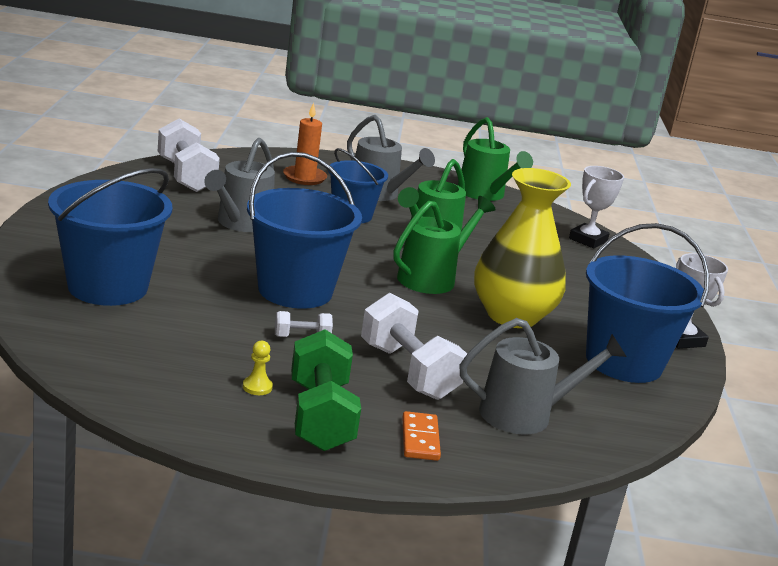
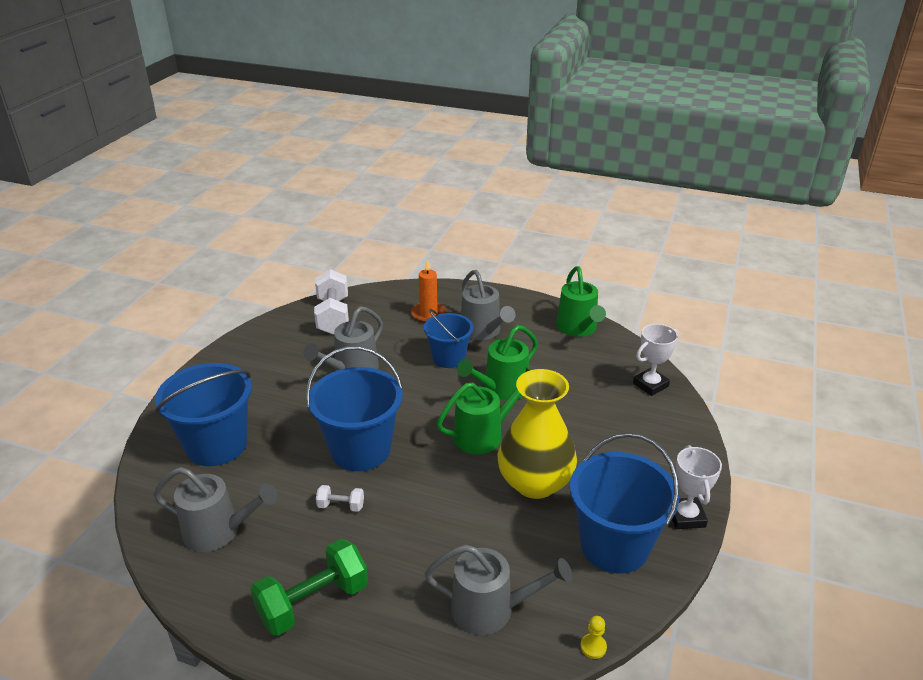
camera: 20 degrees right, 10 degrees up
(162, 361) = (219, 531): none -> grey watering can
(257, 387) = (278, 564): yellow pawn -> yellow pawn (593, 647)
(320, 417) = (313, 602): green dumbbell -> green dumbbell turned 45 degrees clockwise
(408, 371) = (411, 550): white dumbbell -> none
(420, 439) = (384, 635): orange domino -> none

